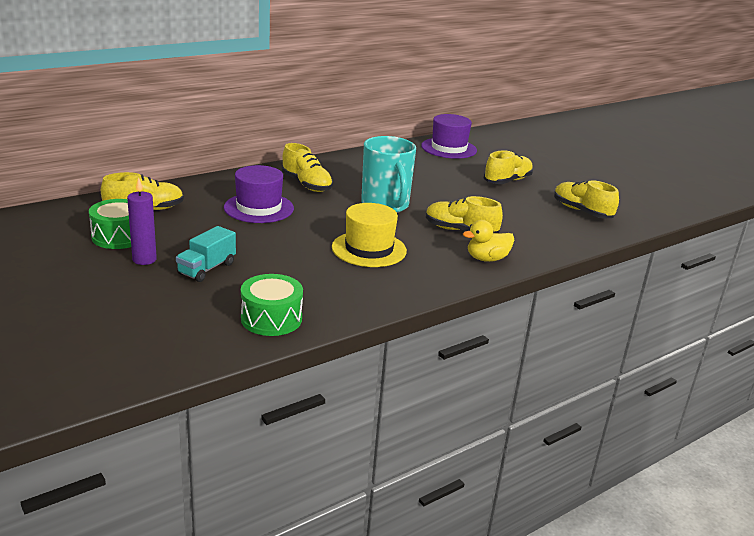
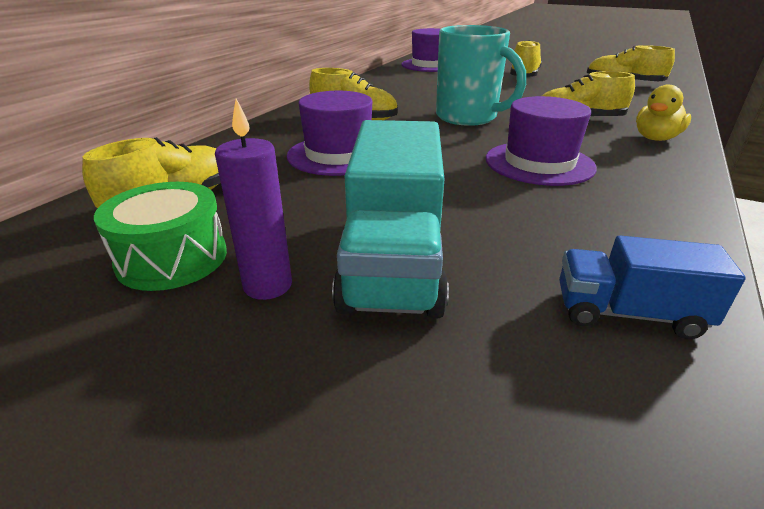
camera: 25 degrees left, 5 degrees up
(207, 269) = (394, 261): turquoise truck -> turquoise truck, size x1.75
(271, 319) = (628, 313): green drum -> blue truck
(369, 249) = (539, 163): yellow hat -> purple hat

